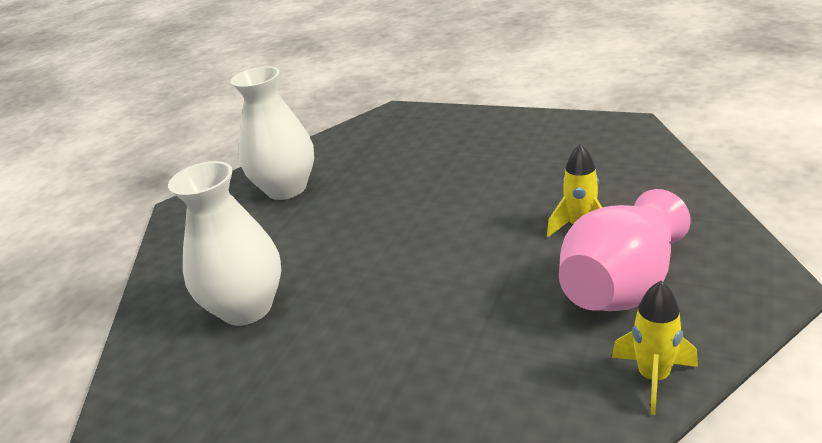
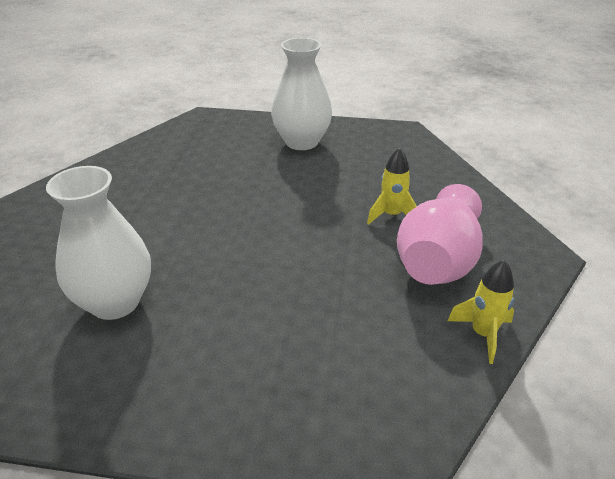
camera: 20 degrees left, 5 degrees up
(286, 189) = (120, 188): white vase -> white vase (301, 142)

